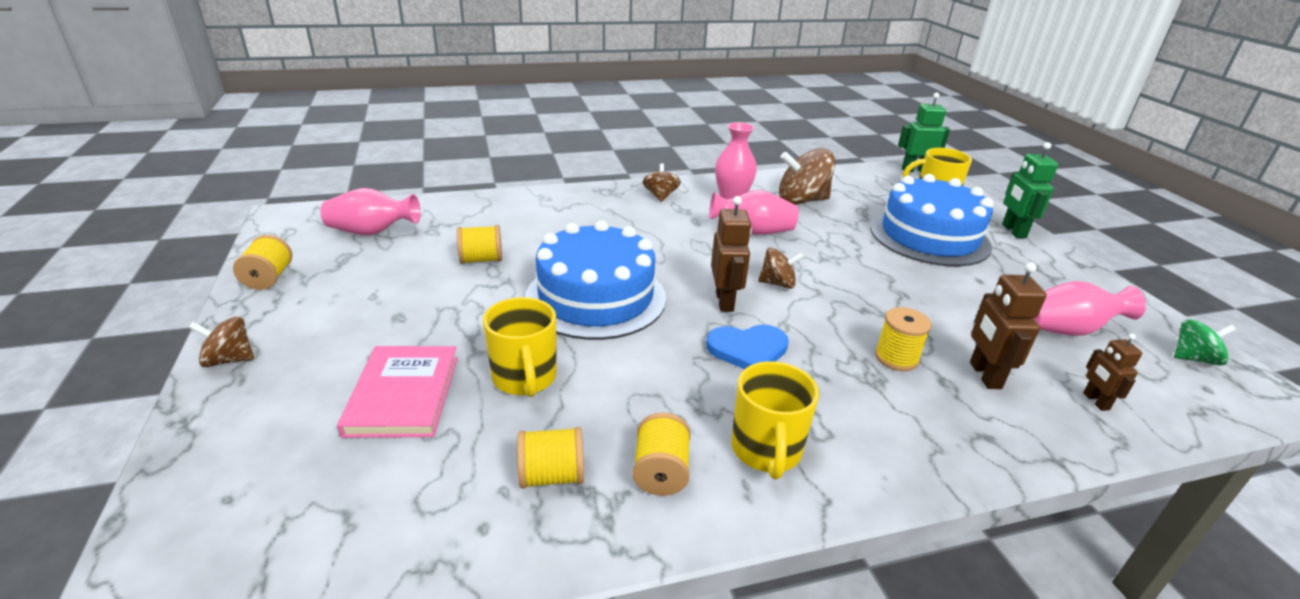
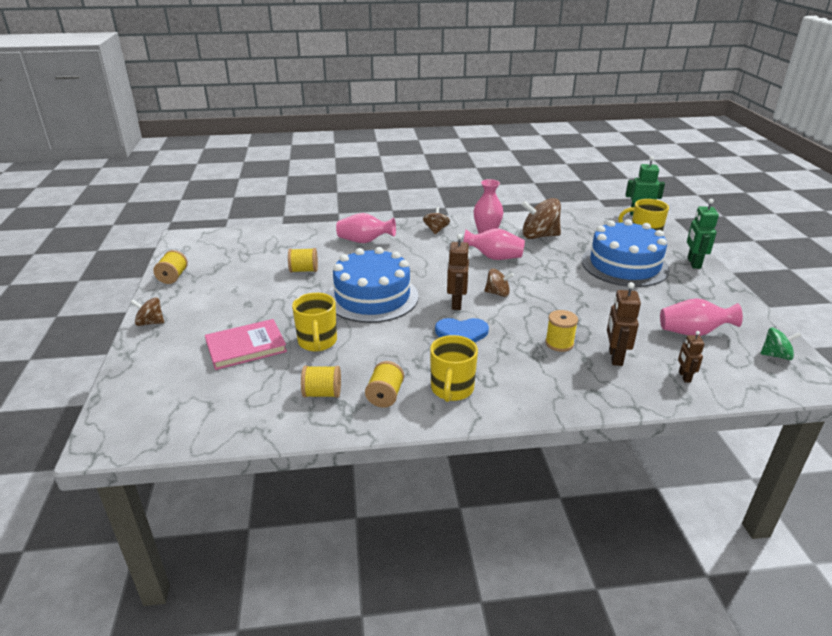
camera: 10 degrees right, 0 degrees up
(372, 232) = (237, 250): pink vase -> pink vase (364, 241)
(403, 394) = (246, 347): pink book -> pink book turned 60 degrees clockwise

